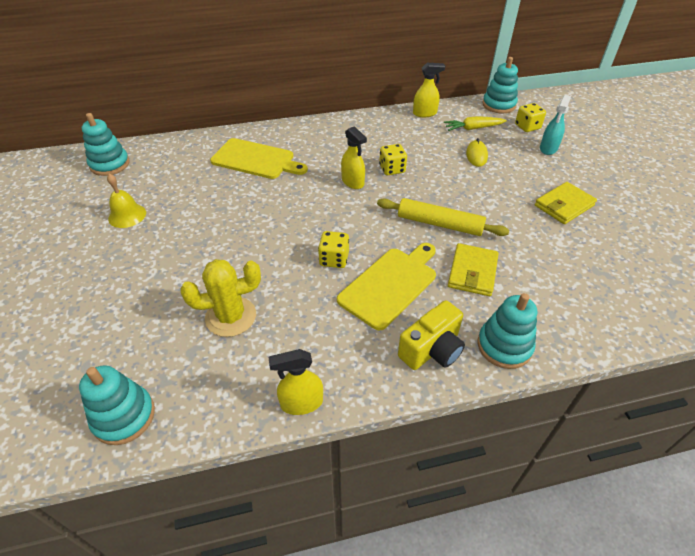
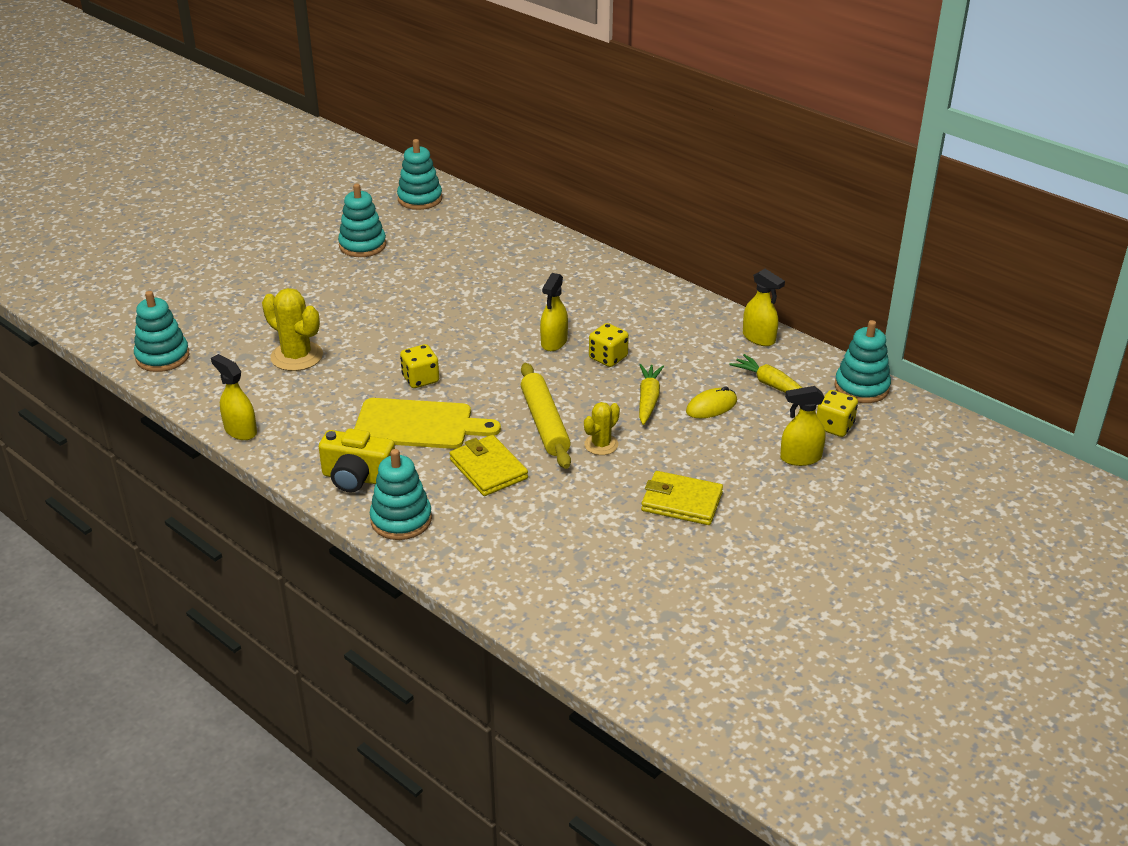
camera: 55 degrees right, 10 degrees down
(127, 215) = (362, 245): yellow bell -> turquoise stacking toy
(256, 160) = (521, 269): yellow cutting board -> none
(450, 173) = (648, 399): none -> yellow carrot
(472, 272) = (488, 469): yellow wallet -> yellow wallet turned 75 degrees clockwise
(482, 211) = (601, 445): none -> yellow cactus
(548, 148) = (800, 458): turquoise spray bottle -> yellow spray bottle

